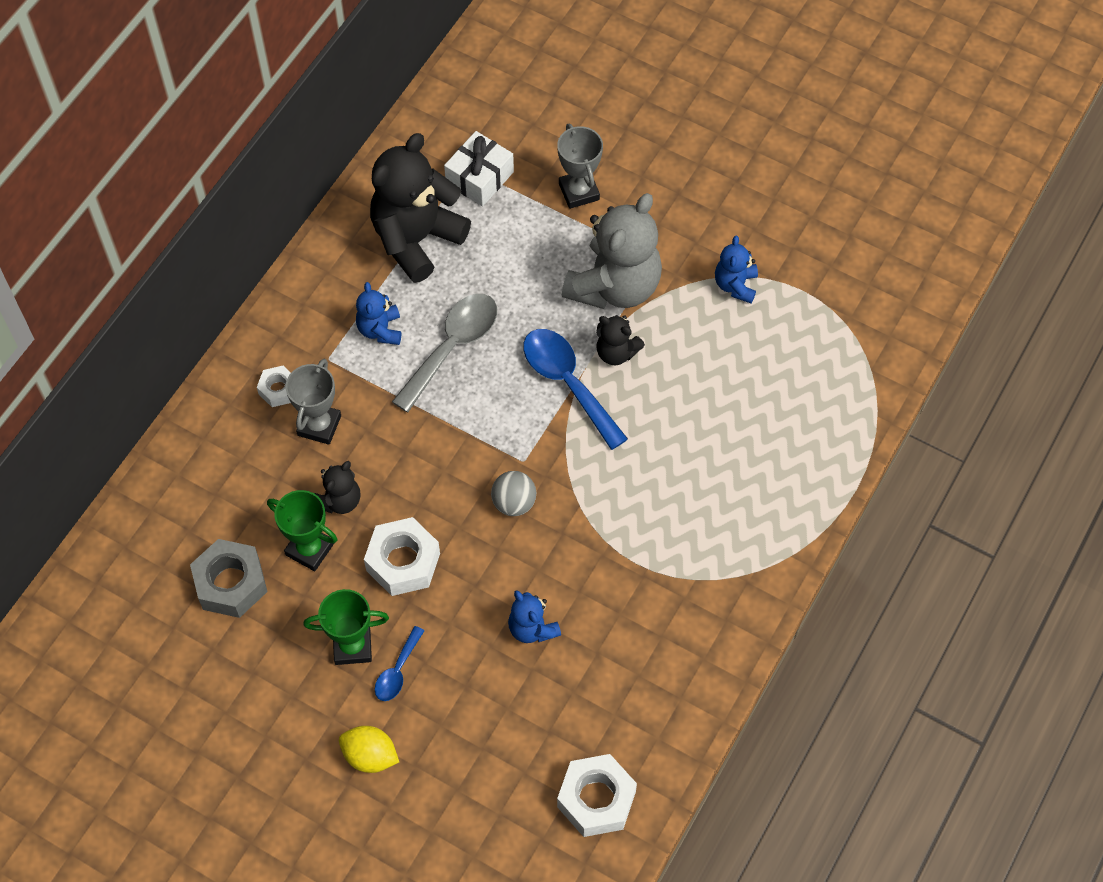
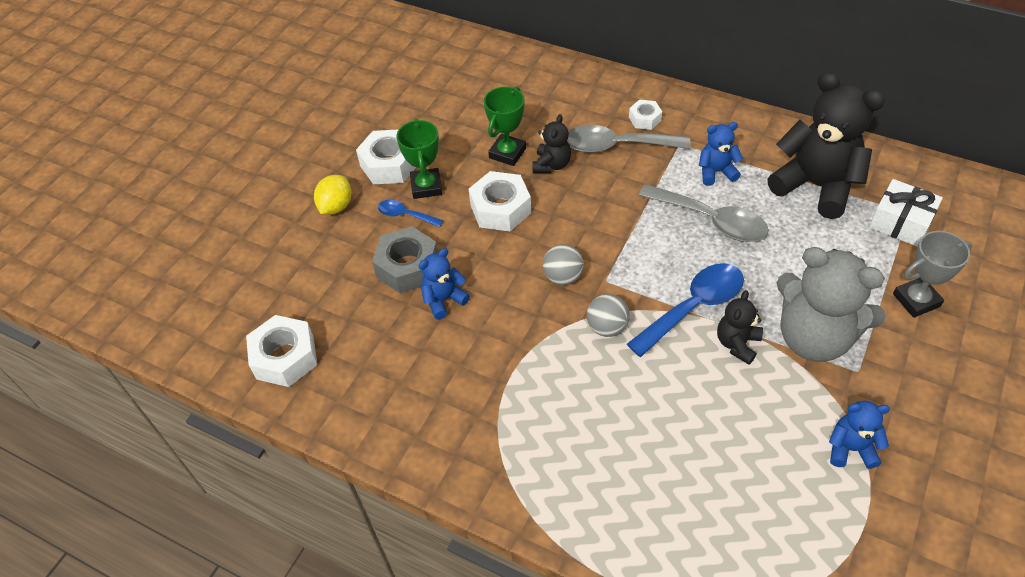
camera: 90 degrees right, 10 degrees down
(231, 583) = (476, 114): grey nut -> grey nut (407, 267)
(305, 692) = (389, 164): none -> white nut
(319, 425) = (617, 146): grey trophy -> grey spoon
(339, 500) = (551, 165): black teddy bear -> black teddy bear turned 105 degrees counterclockwise
(585, 467) = (607, 327): none -> grey ball

